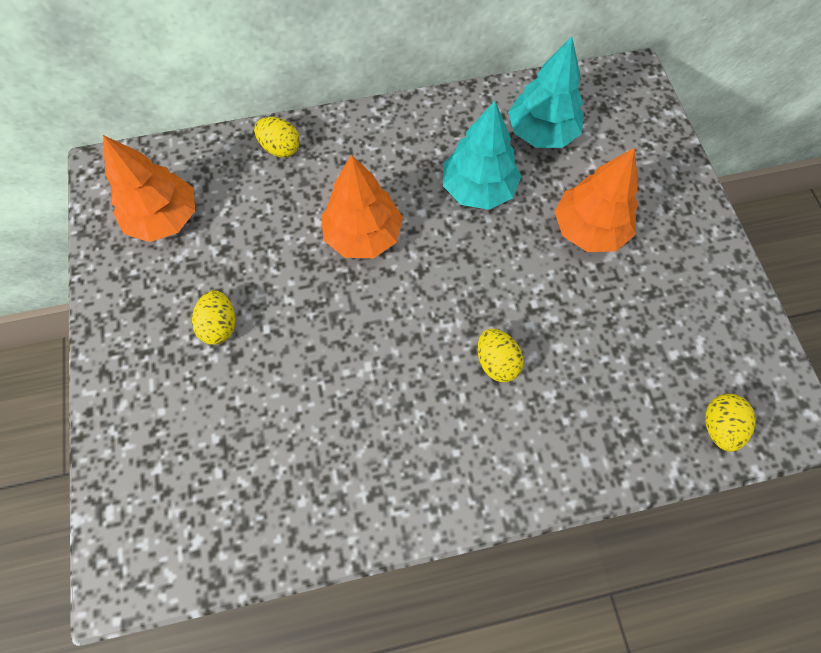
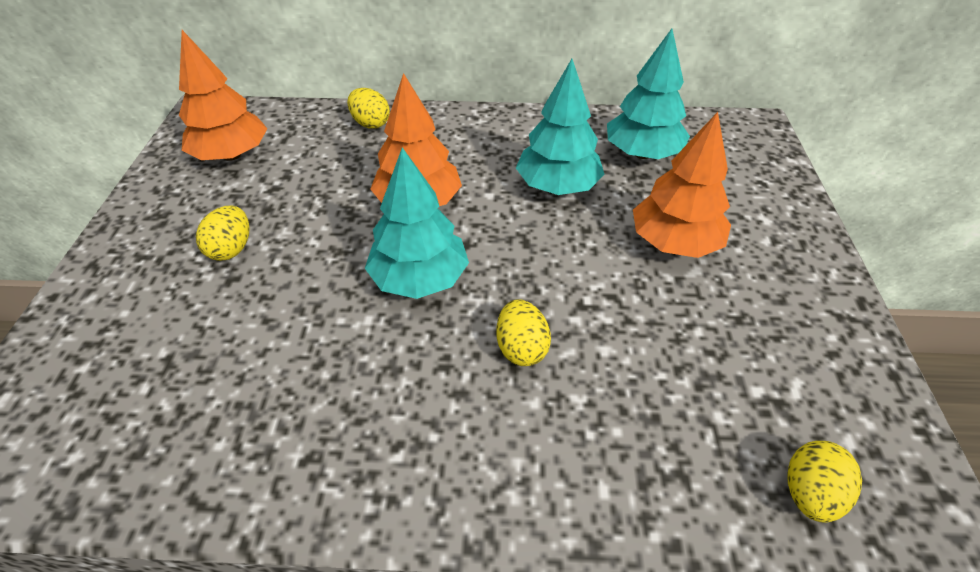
camera: 15 degrees right, 20 degrees down
(394, 316) = (420, 278): none -> turquoise tree

